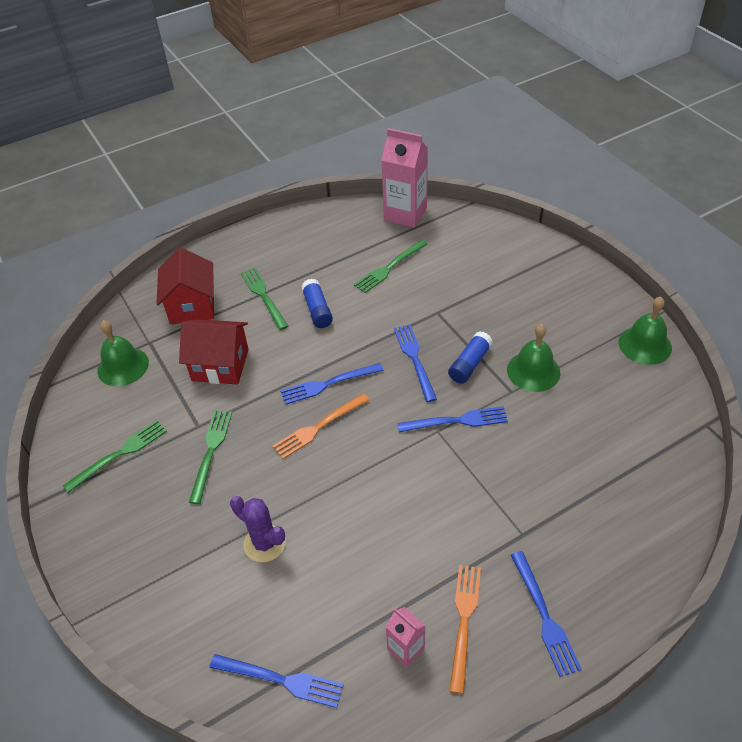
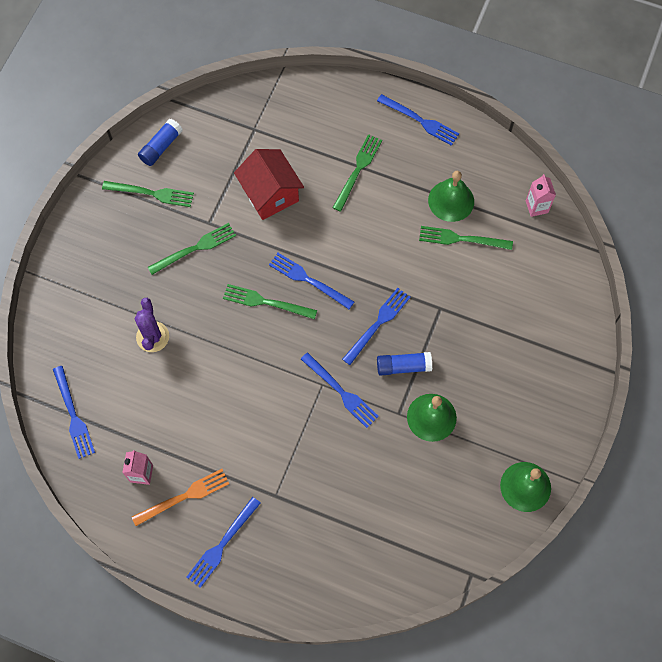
camera: 50 degrees right, 20 degrees up
(123, 366) = (220, 131): green bell -> green bell (451, 200)
(192, 306) = (309, 128): red house -> none
(264, 238) = (420, 121): none -> blue fork
(317, 310) = (374, 219): blue glue stick -> blue glue stick (161, 147)
(318, 427) = (266, 302): orange fork -> green fork
(405, 214) = (536, 207): pink carton -> pink carton, size x0.52

